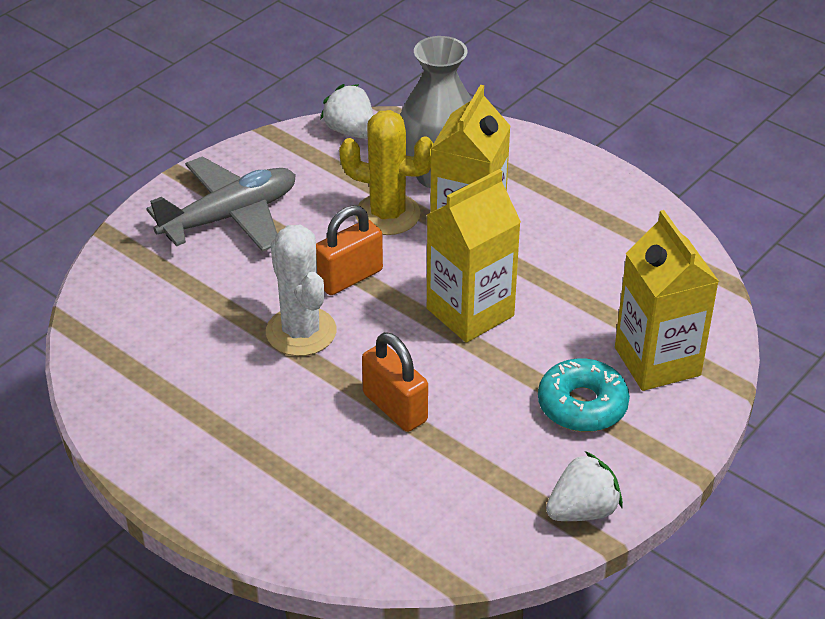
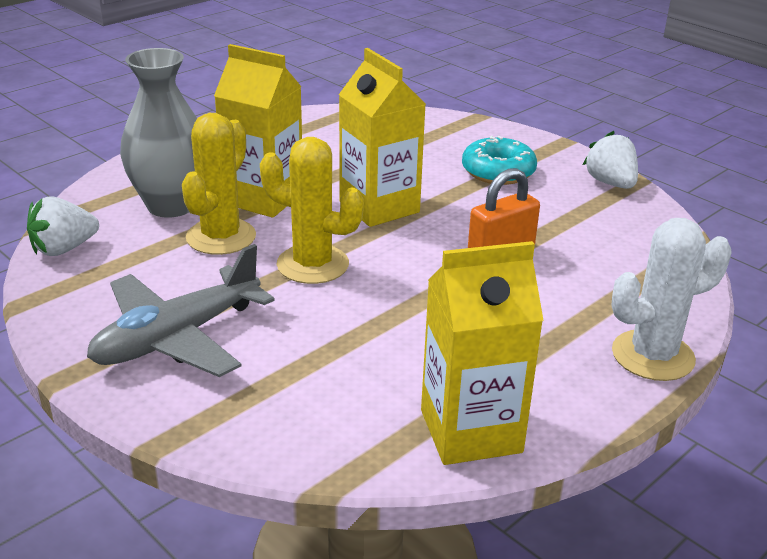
camera: 85 degrees left, 10 degrees down
(230, 217) = (177, 337): grey plane -> grey plane turned 105 degrees counterclockwise
(301, 332) = (390, 297): white cactus -> white cactus (652, 356)
(349, 277) = (312, 264): orange padlock -> yellow cactus
(657, 361) = (451, 139): yellow carton -> yellow carton (470, 431)

